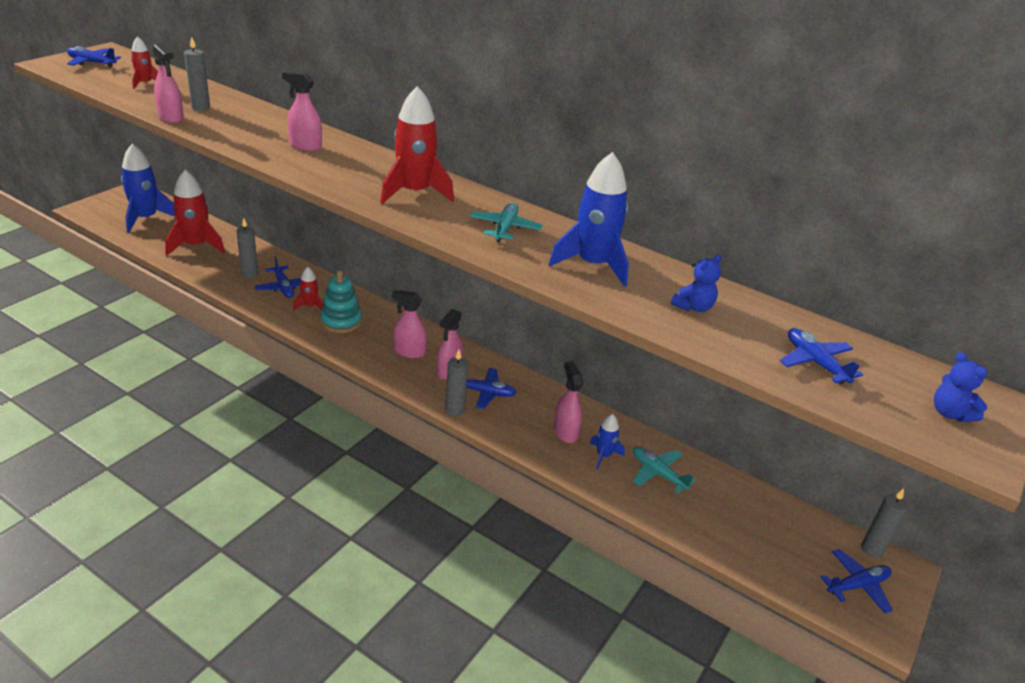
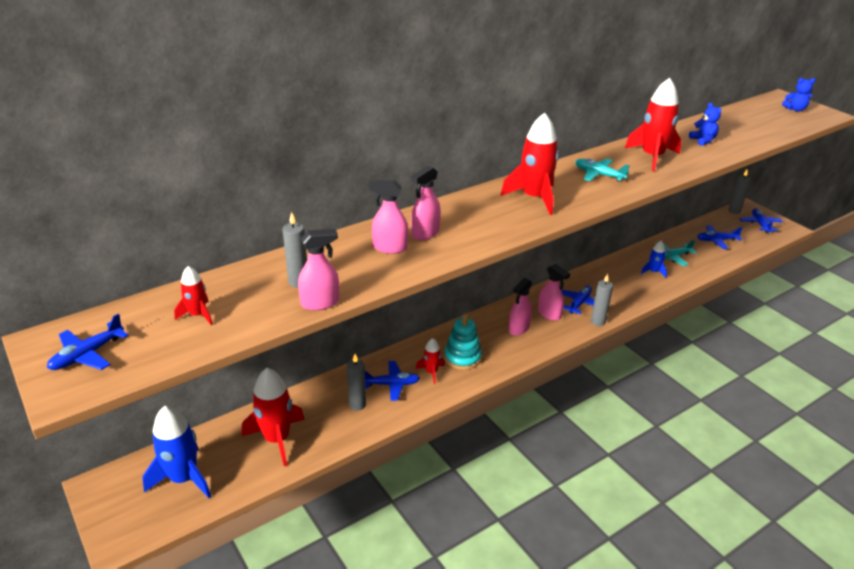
camera: 65 degrees left, 0 degrees up
(565, 432) = (628, 280): pink spray bottle -> pink spray bottle (390, 248)
(593, 265) = (652, 157): blue rocket -> red rocket
(815, 363) = (757, 125): blue plane -> blue plane (716, 240)

